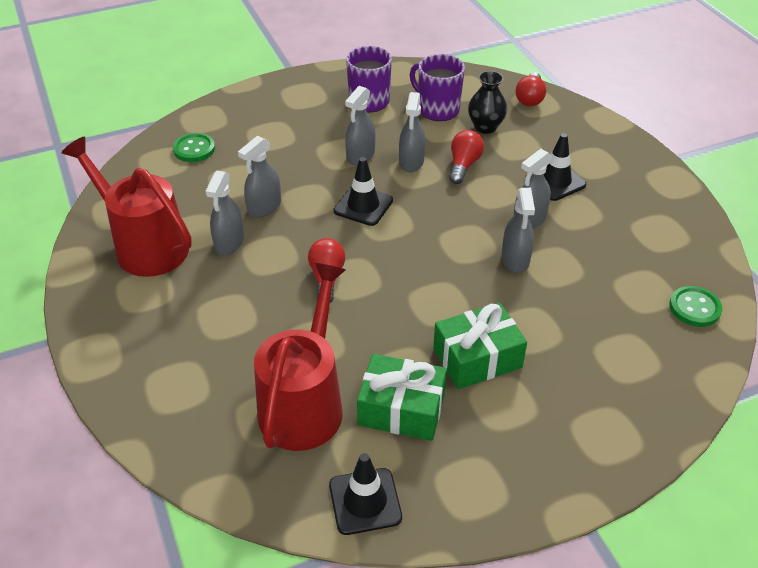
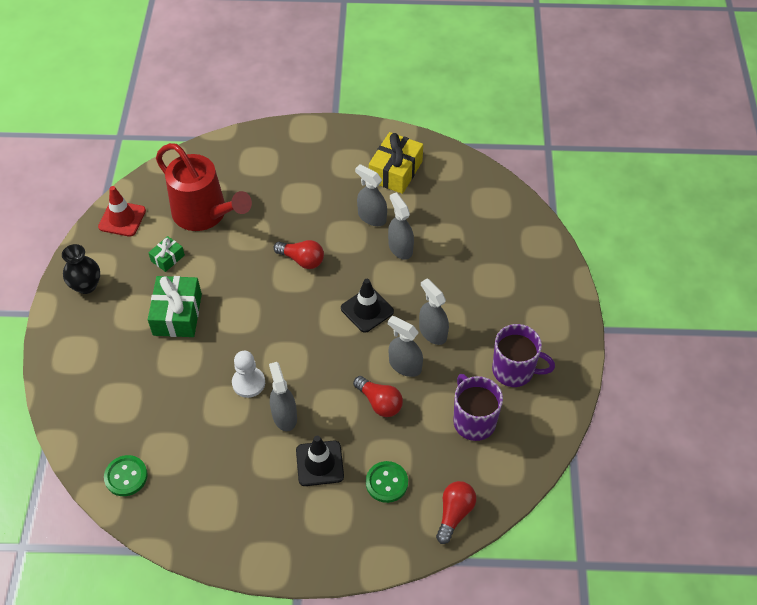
camera: 115 degrees right, 10 degrees up
(144, 245) = (395, 171): red watering can -> yellow gift
(194, 149) = (498, 225): green button -> green button (386, 482)
(365, 501) = (122, 219): black traffic cone -> red traffic cone
(401, 409) = (167, 258): green gift -> green gift, size x0.53
(437, 109) = (473, 421): purple mug -> purple mug turned 90 degrees counterclockwise
(485, 127) = (426, 448): black vase -> black vase (86, 285)
(515, 259) = (248, 383): grey spray bottle -> white pawn
(530, 98) = (454, 514): red light bulb -> red light bulb turned 75 degrees clockwise

